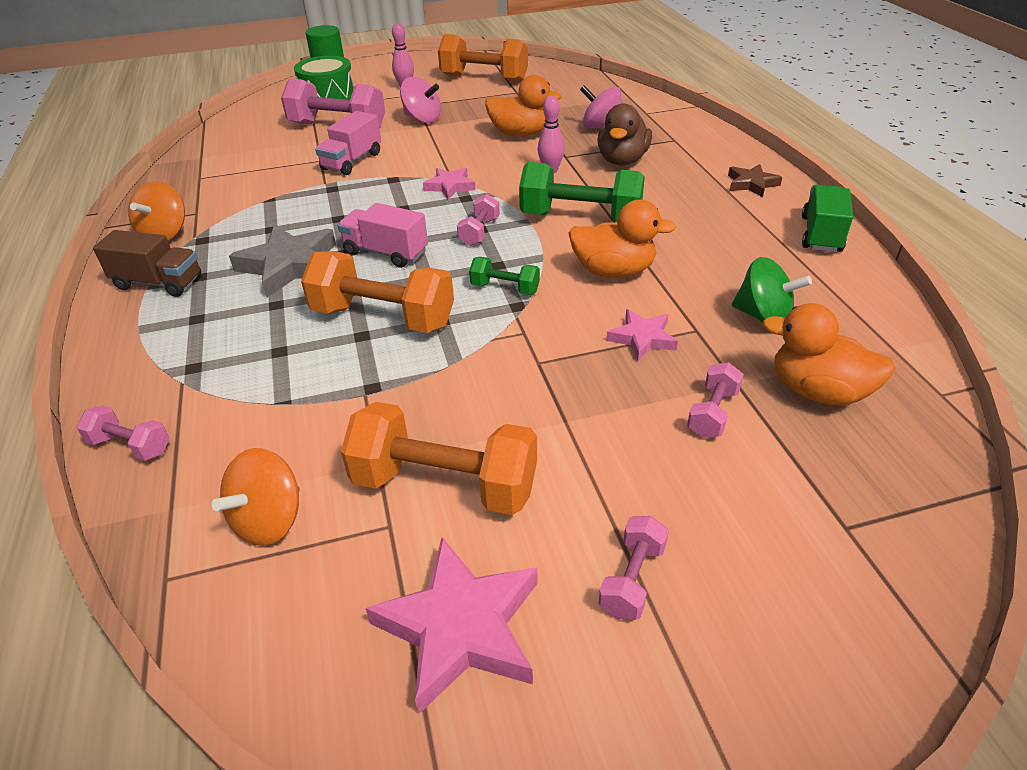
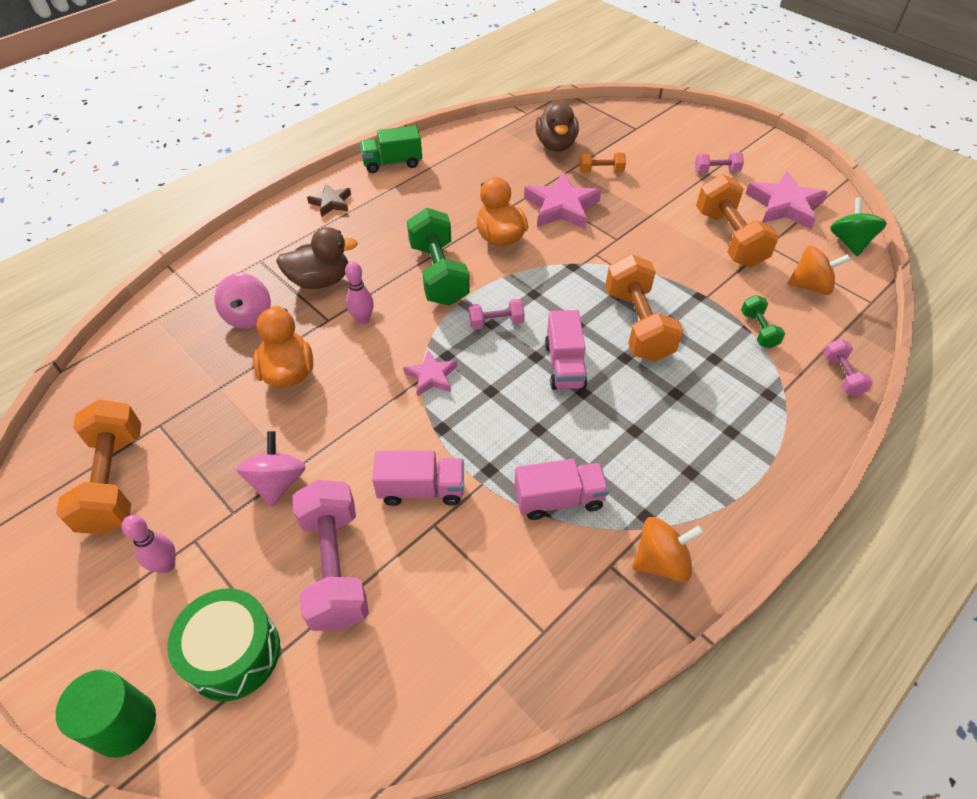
camera: 120 degrees left, 10 degrees up
(158, 283) = (721, 497): brown truck -> none
(269, 209) = (559, 499): none -> pink truck
(289, 266) = (628, 417): grey star -> none
(505, 288) = (558, 279): green dumbbell -> green dumbbell (758, 330)
(642, 338) = (561, 207): pink star -> pink star, size x1.75
(712, 413) = (601, 171): pink dumbbell -> orange dumbbell
(763, 316) = (504, 170): green spinning top -> green spinning top (849, 242)
(817, 391) = (556, 145): orange duck -> brown duck

